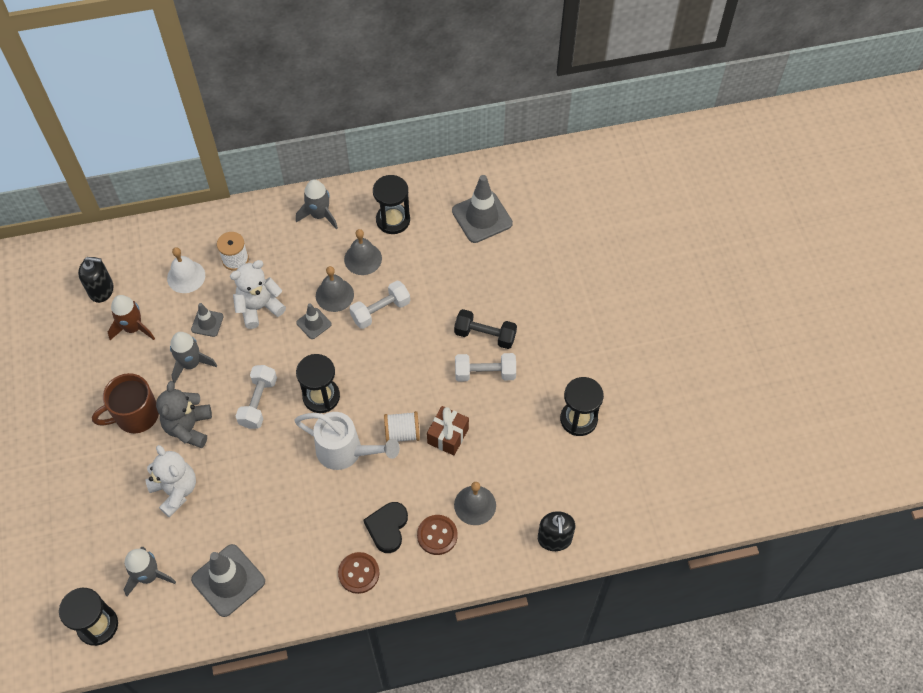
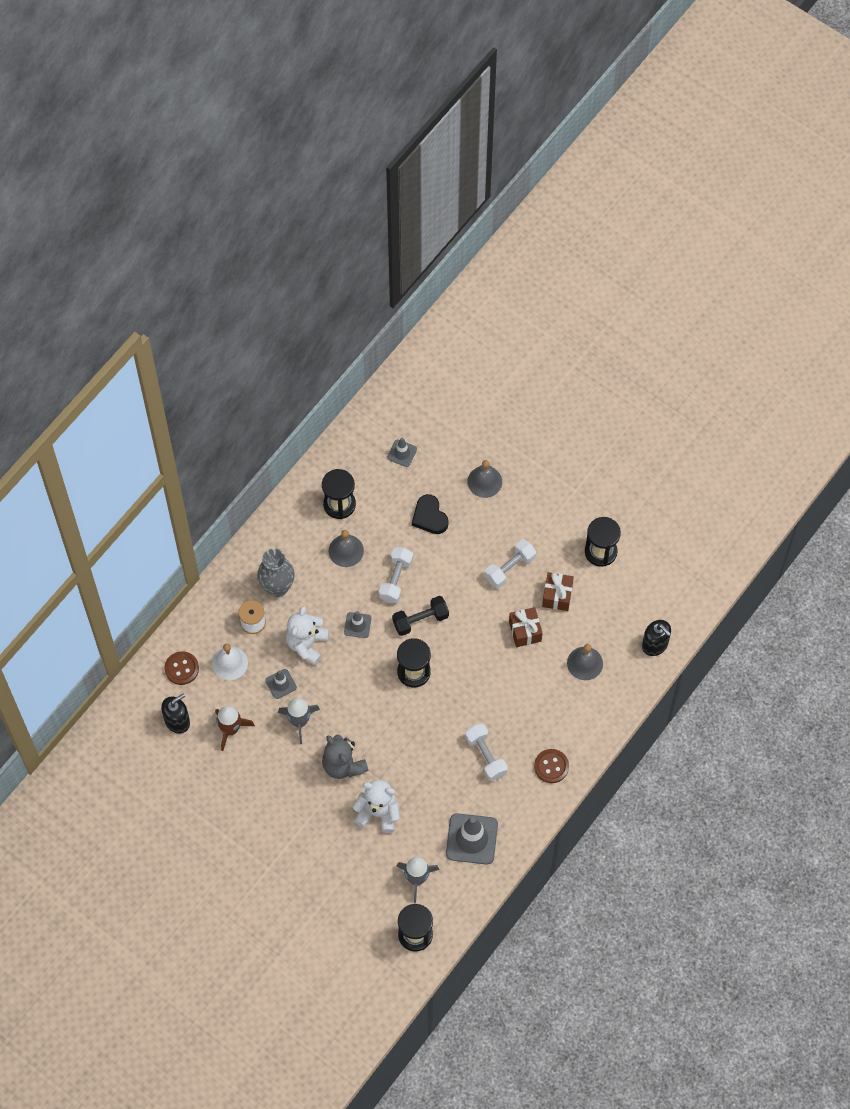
camera: 40 degrees left, 5 degrees up
(136, 415) = (297, 786): brown mug -> none
(258, 402) = (374, 710): white dumbbell -> white dumbbell (485, 756)
(281, 247) = (277, 587): none -> grey vase
(319, 215) = (281, 541): grey rocket -> none
(334, 295) = (352, 593): grey bell -> grey bell (484, 481)
(346, 451) = (467, 696): white watering can -> none
(387, 528) = (542, 723): black heart -> black heart (429, 517)
(402, 433) = (493, 653): white spool -> none
(437, 535) = (578, 702): brown button -> brown button (181, 668)
(482, 217) = (402, 453): grey traffic cone -> grey traffic cone, size x0.53
(485, 335) = (485, 541): black dumbbell -> black dumbbell (420, 620)
(504, 427) = (557, 596): none -> brown gift

